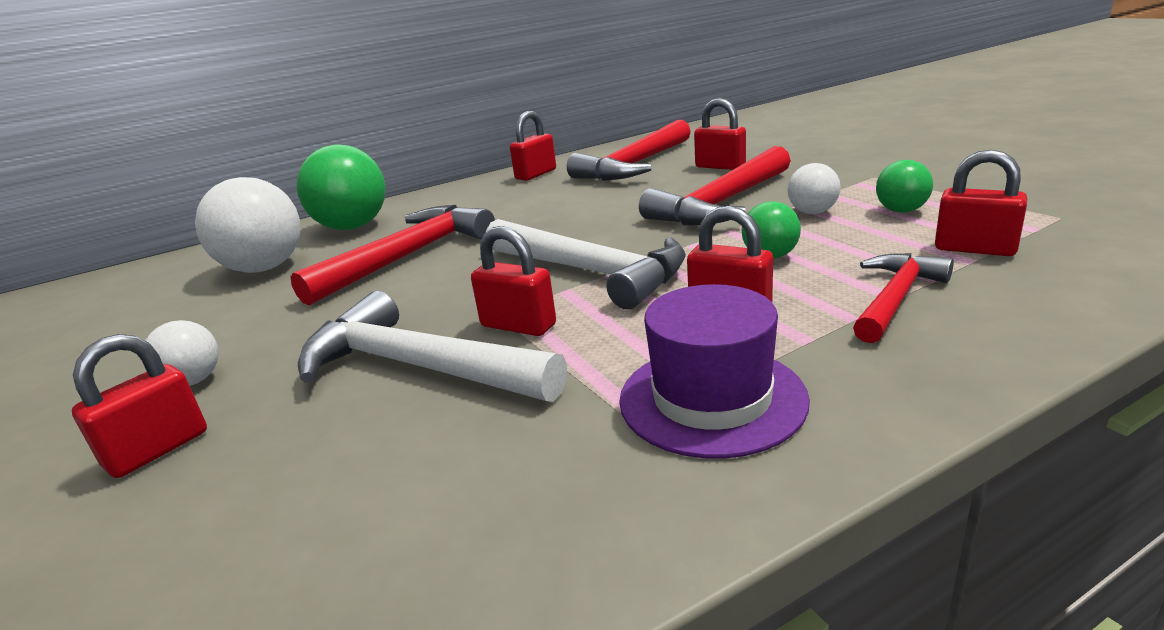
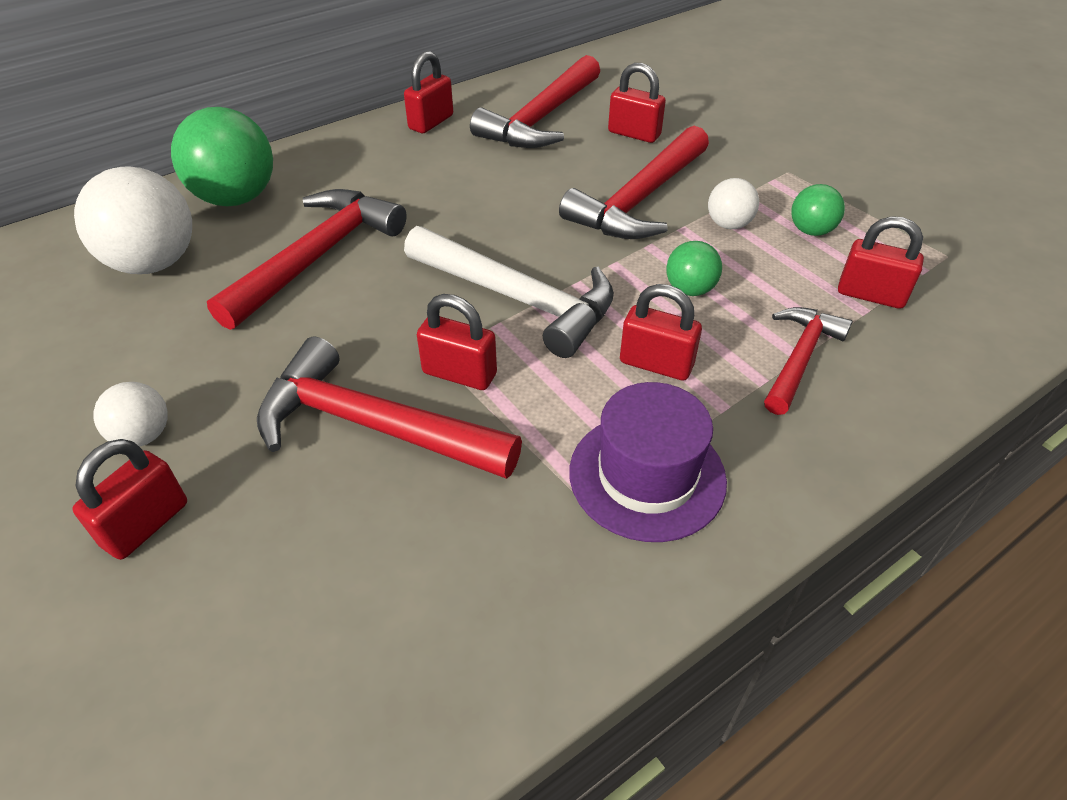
camera: 10 degrees left, 20 degrees up
(419, 367) = (374, 426): white hammer -> red hammer

